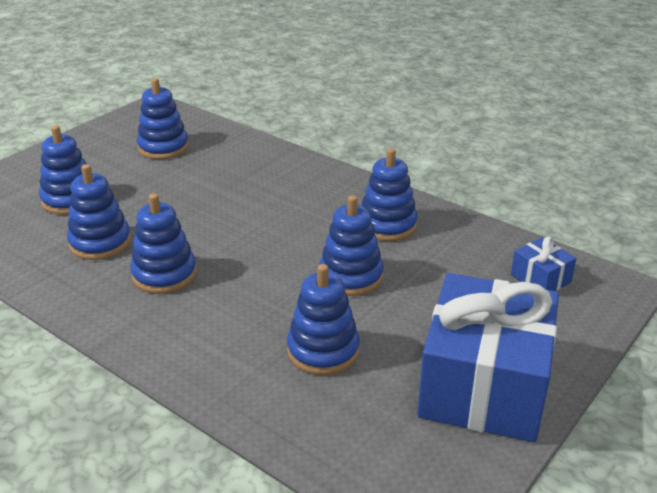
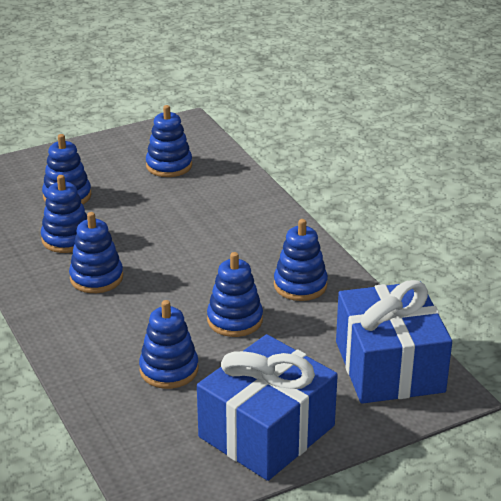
camera: 25 degrees right, 0 degrees up
(540, 278) = (389, 366): blue gift -> blue gift, size x2.38

